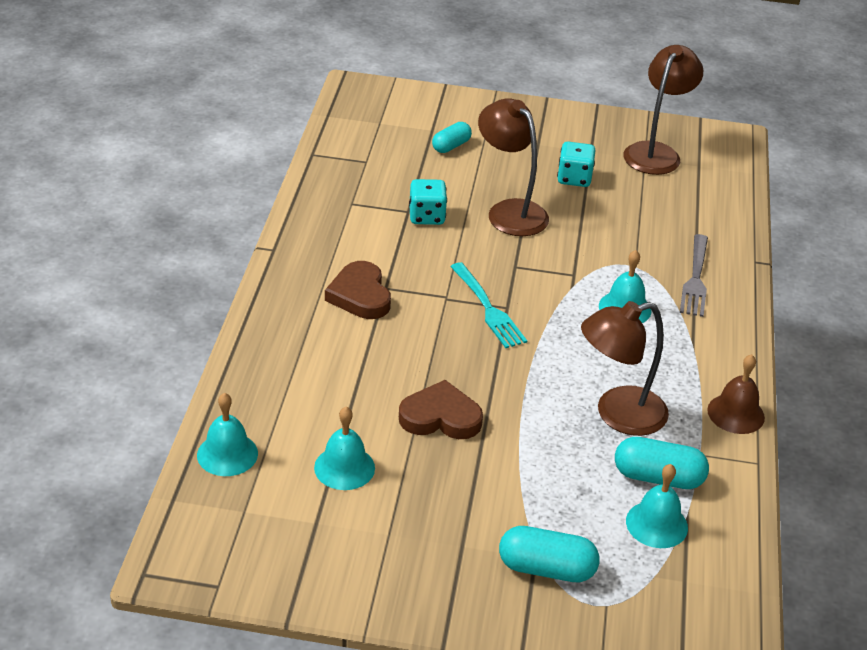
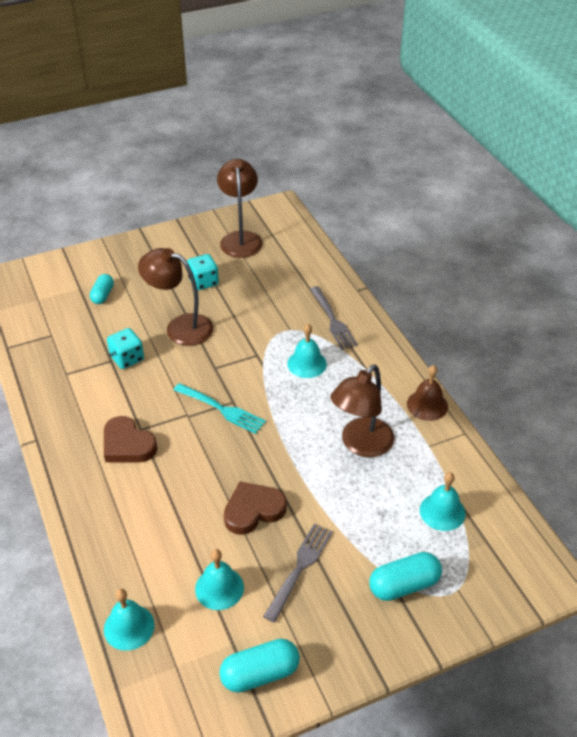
camera: 30 degrees left, 5 degrees up
(443, 494) = (299, 569): none -> grey fork
(658, 477) = (418, 477): turquoise capsule -> turquoise capsule (260, 674)

